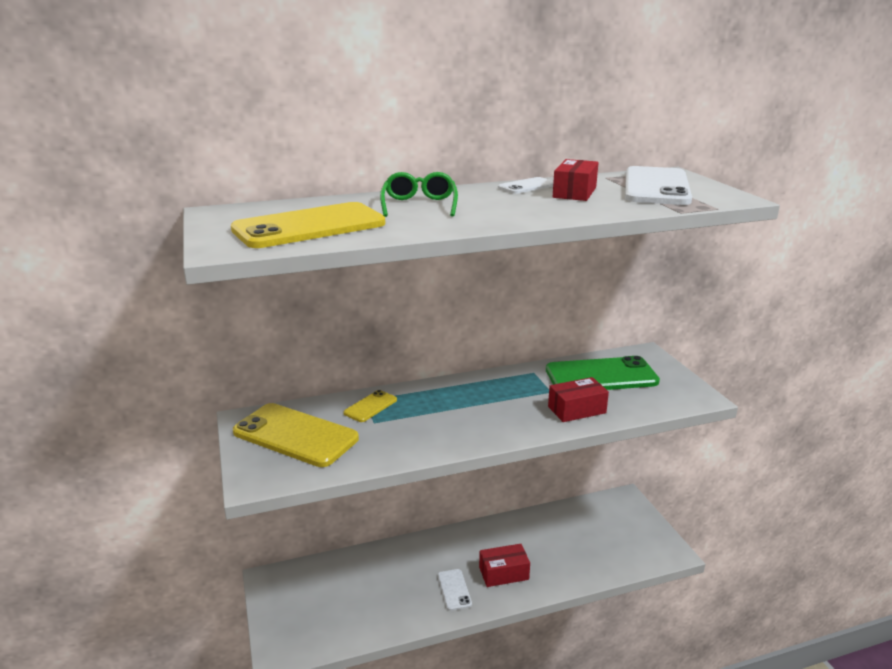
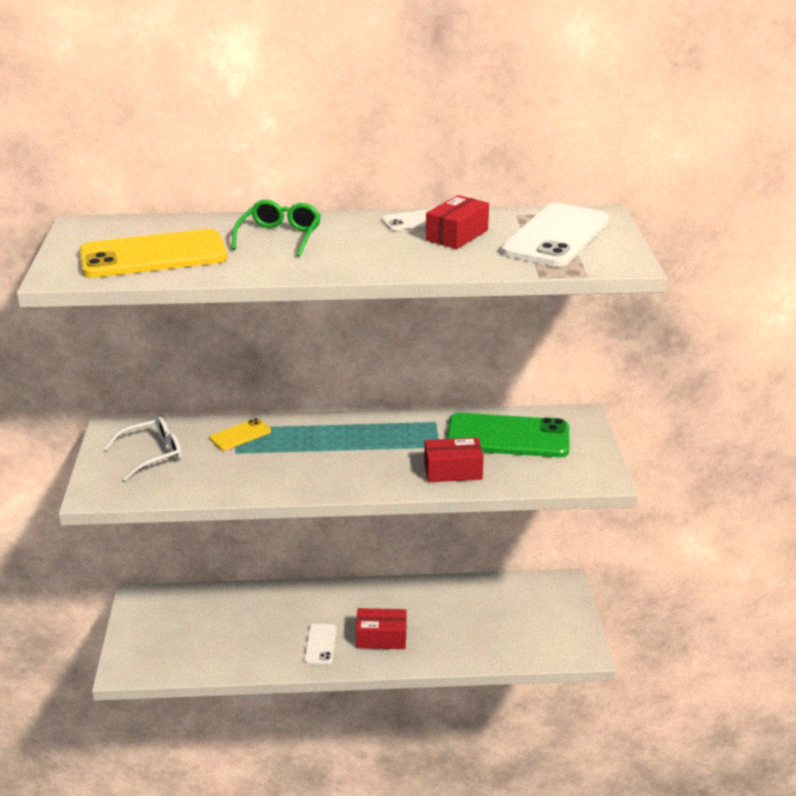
camera: 15 degrees right, 5 degrees up
(295, 435) = (152, 454): yellow phone -> white glasses

